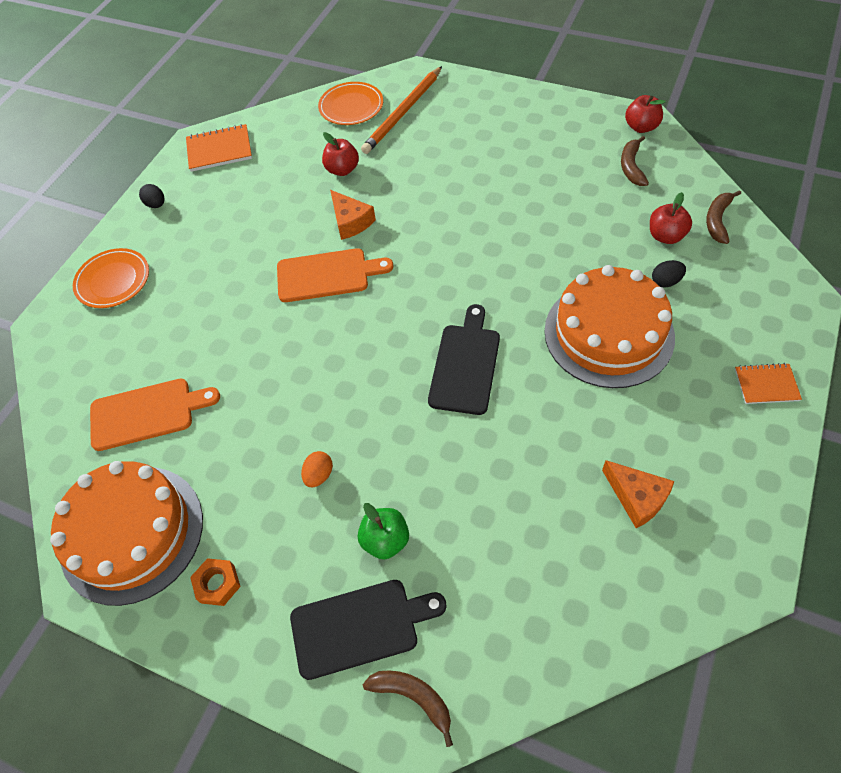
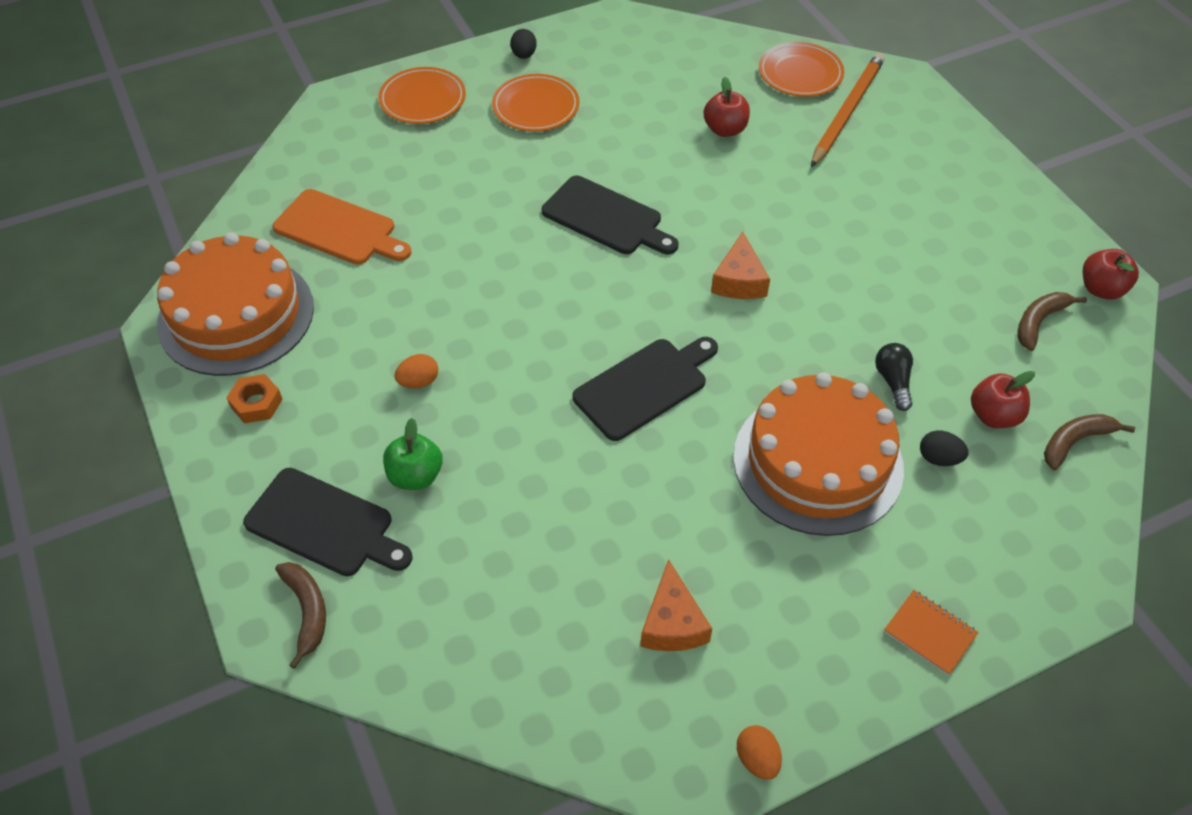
camera: 35 degrees right, 5 degrees down
(202, 234) = (536, 107): none -> orange plate
(219, 150) = (630, 39): orange notebook -> none
(327, 275) = (606, 218): orange cutting board -> black cutting board
(350, 221) = (680, 183): orange cheese -> orange cheese (739, 280)
(403, 113) = (847, 111): orange pencil -> orange pencil turned 135 degrees clockwise
(596, 255) = (893, 382): none -> black light bulb
(766, 537) = (757, 759): none -> orange egg

